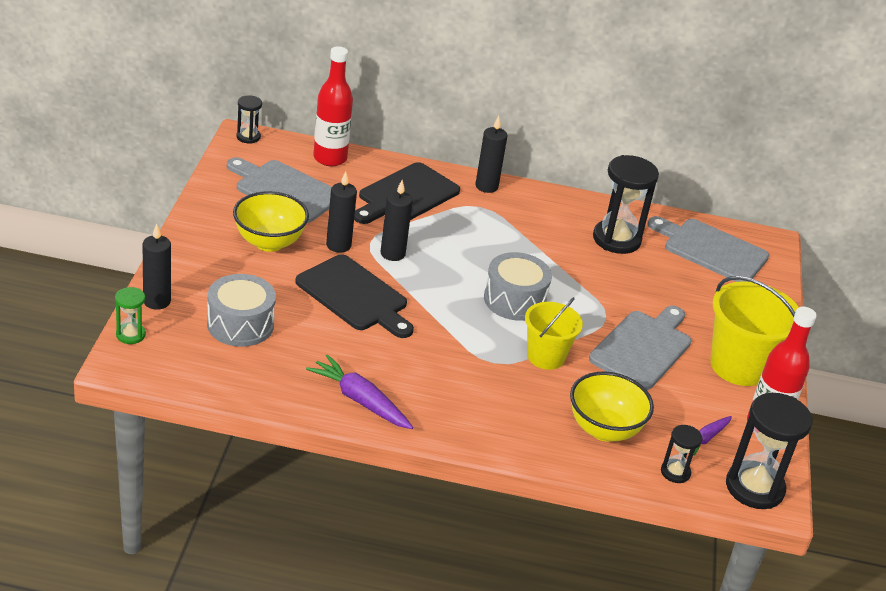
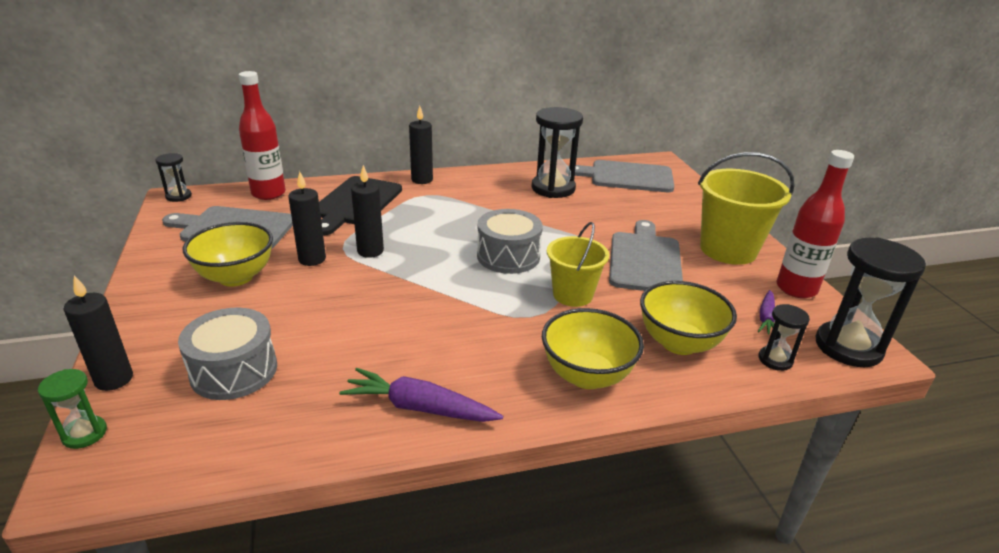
camera: 20 degrees left, 5 degrees down
(355, 296) = (353, 299): black cutting board -> none
(503, 425) = (587, 375): none -> yellow bowl

